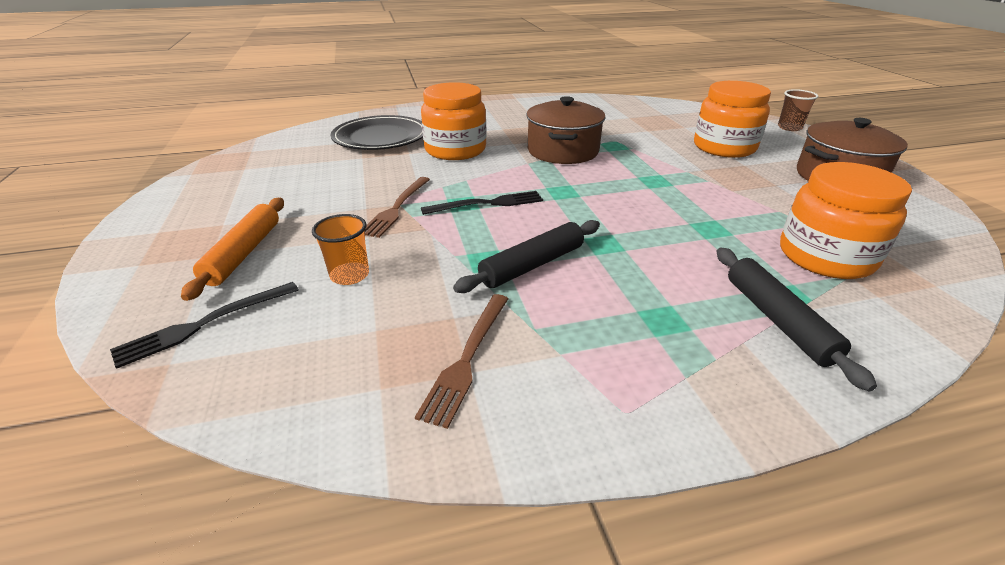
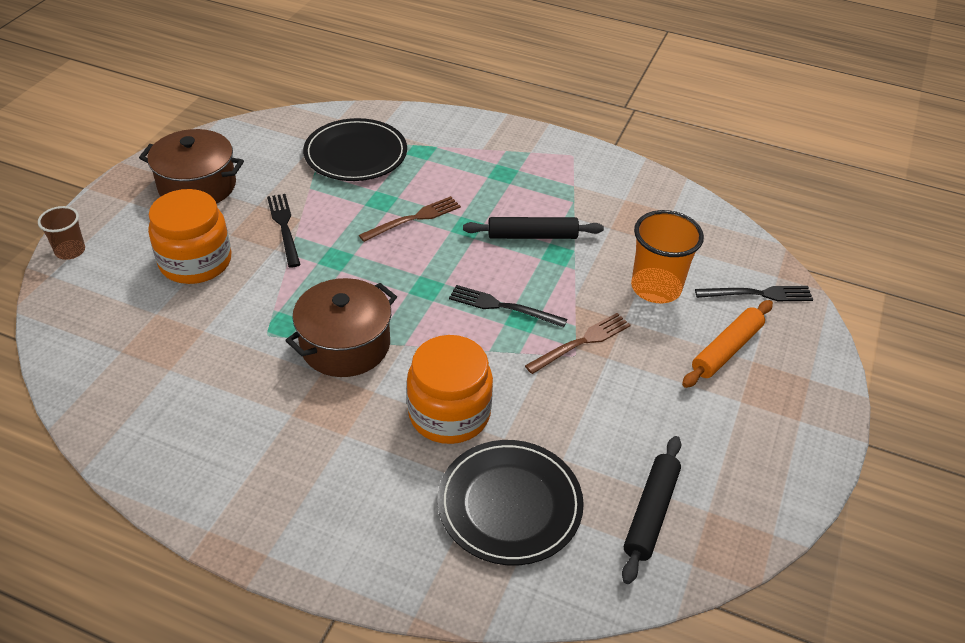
camera: 145 degrees left, 10 degrees up
(349, 275) = (656, 288): orange cup -> orange cup, size x1.72
(467, 358) = (620, 205): brown fork -> brown fork (413, 219)
(726, 181) = (284, 227): none -> black fork
(778, 320) = (449, 147): black rolling pin -> black rolling pin (650, 513)
(825, 256) = (355, 154): orange jar -> black plate

